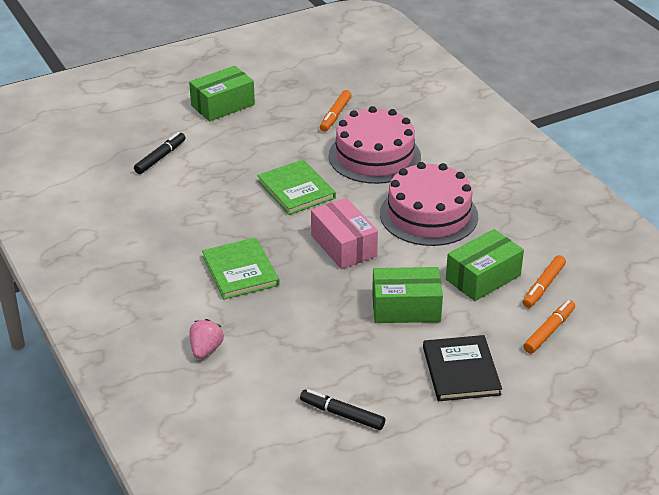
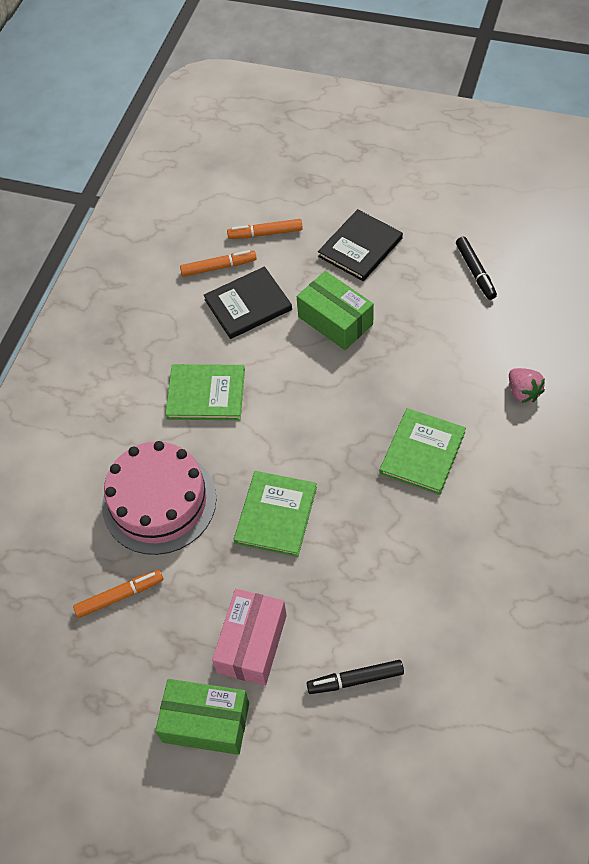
camera: 130 degrees left, 20 degrees up
(206, 350) = (523, 392): pink strawberry -> pink strawberry turned 90 degrees counterclockwise
(343, 246) = (311, 414): pink box -> pink box (252, 643)
(429, 215) = (206, 394): pink cake -> green book
(483, 277) = (248, 305): green box -> black book

